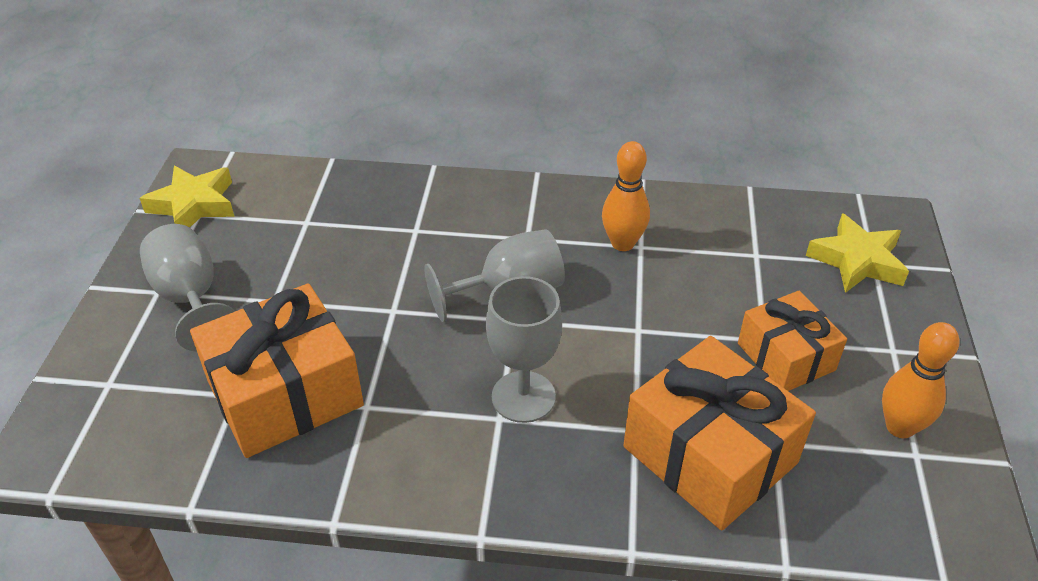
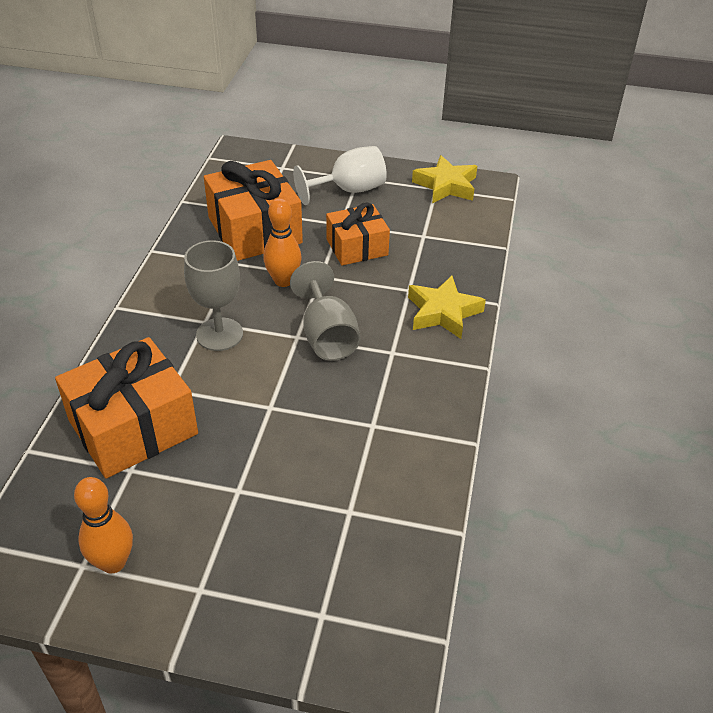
camera: 95 degrees right, 0 degrees up
(190, 298) = (349, 190): grey goblet -> white goblet
(622, 243) = (378, 413): orange bowling pin -> orange bowling pin (283, 281)
(786, 356) = (214, 500): orange gift -> orange gift (357, 247)
(857, 261) = (328, 599): yellow star -> yellow star (443, 312)

